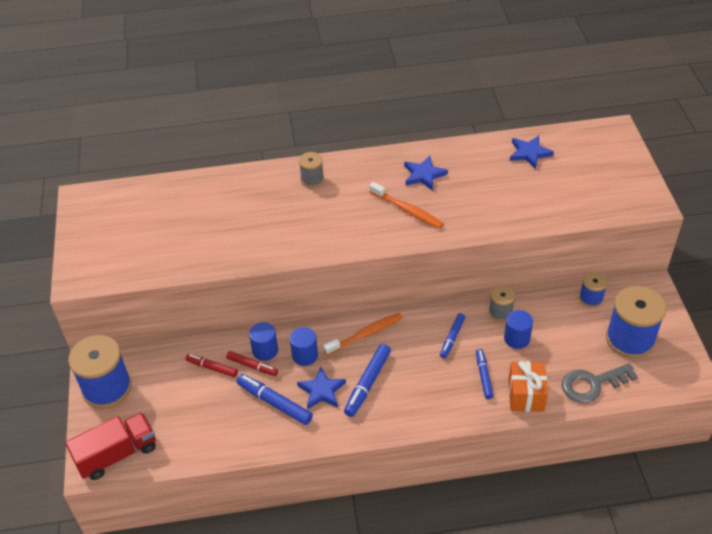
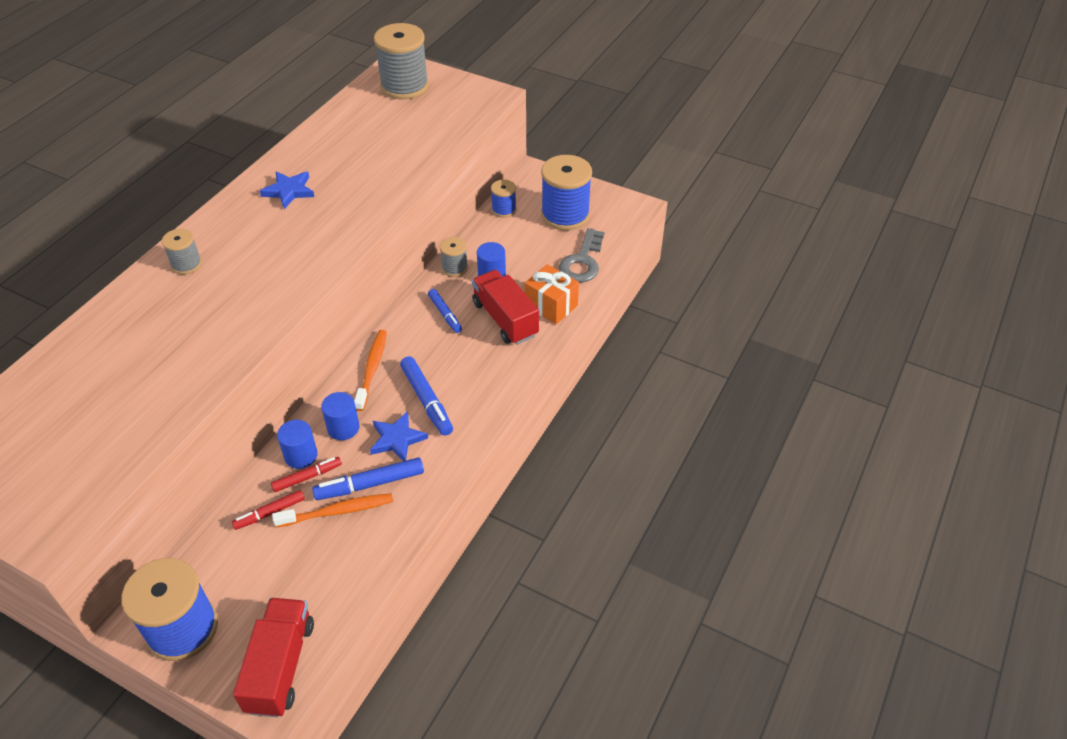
camera: 55 degrees left, 0 degrees up
(407, 210) = (314, 225): orange toothbrush -> orange toothbrush (337, 511)
(483, 376) = (505, 319): blue marker -> red truck
(529, 153) = (354, 120): blue star -> none
(597, 151) = (404, 86): none -> grey spool

